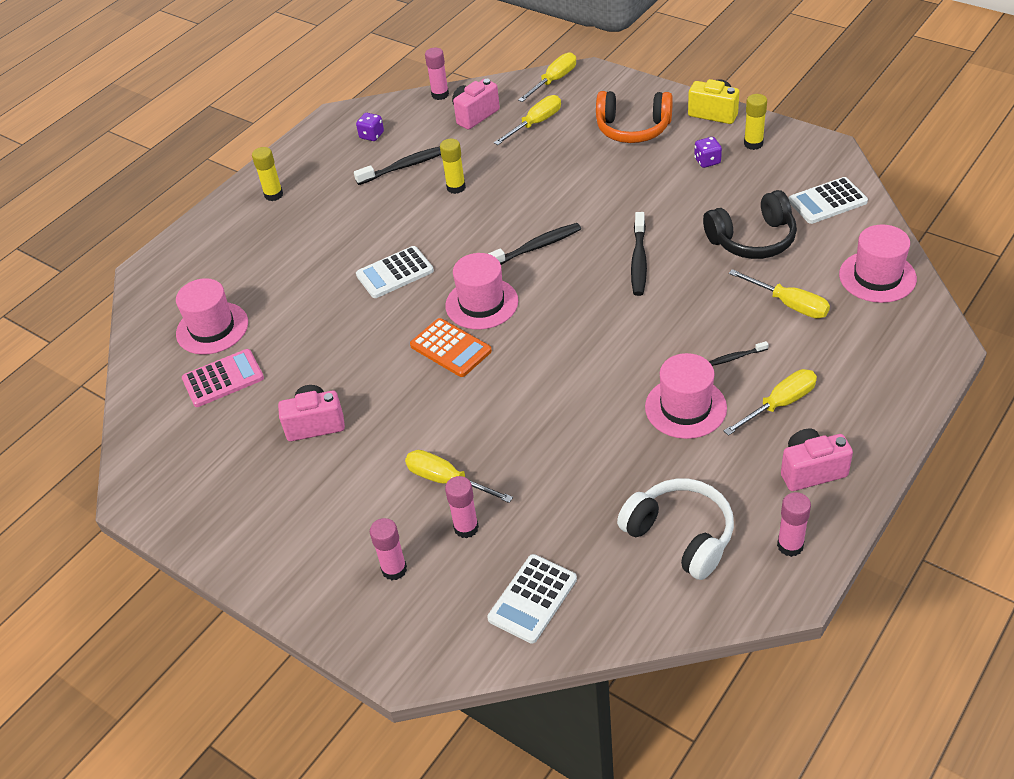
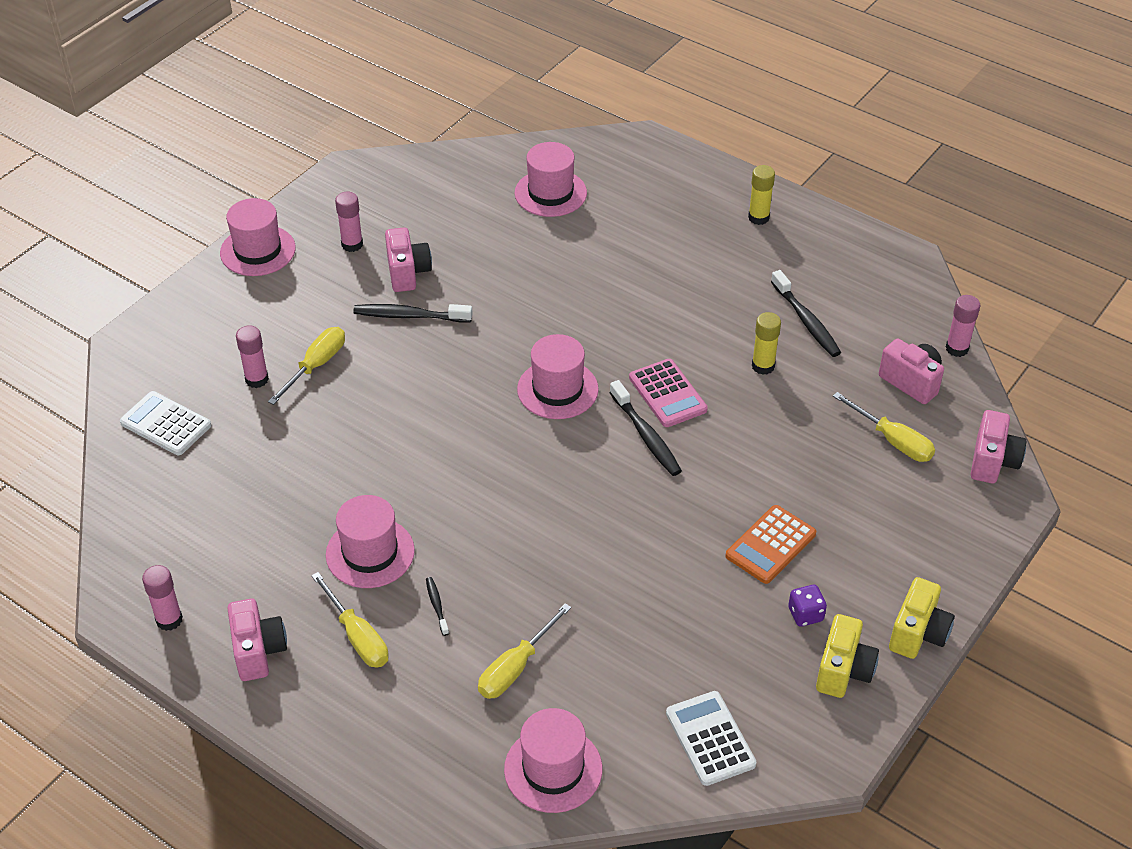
camera: 85 degrees right, 0 degrees up
(223, 379) = (479, 207): pink calculator -> pink calculator (667, 394)
(261, 560) = (258, 251): none -> pink hat
(371, 135) = (869, 290): purple dice -> none
(394, 569) = (224, 333): pink glue stick -> pink glue stick (352, 244)
(395, 273) = (616, 319): white calculator -> none
(450, 348) = (492, 365): orange calculator -> orange calculator (770, 545)
(554, 81) = (993, 461): yellow screwdriver -> pink camera
(633, 128) = (881, 540): orange headphones -> none
(639, 261) = (612, 529): black toothbrush -> black toothbrush (409, 316)
(680, 536) = (205, 534): white headphones -> none
(752, 239) = (640, 645): black headphones -> none
(753, 144) = (843, 671): yellow glue stick -> yellow camera

